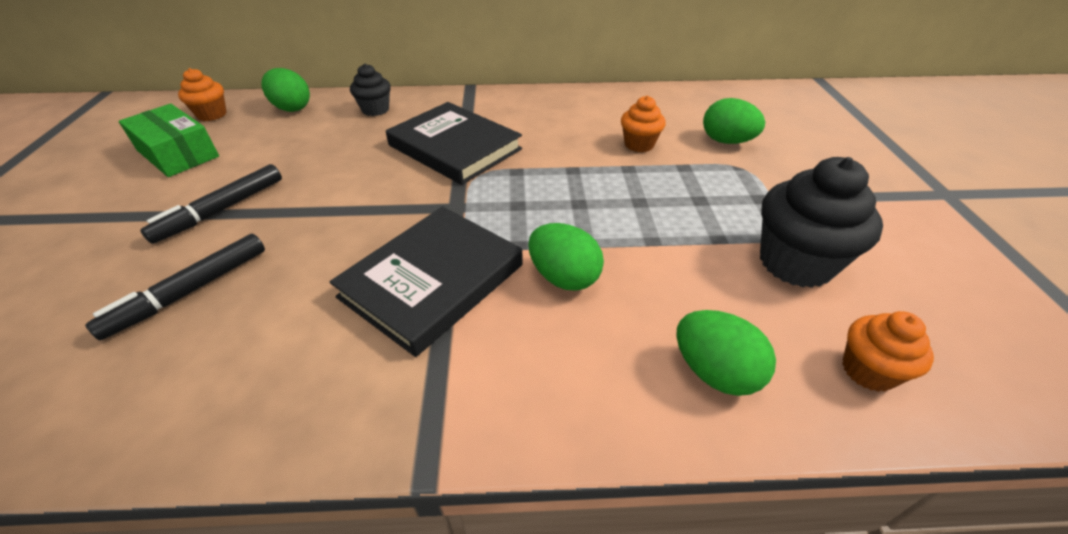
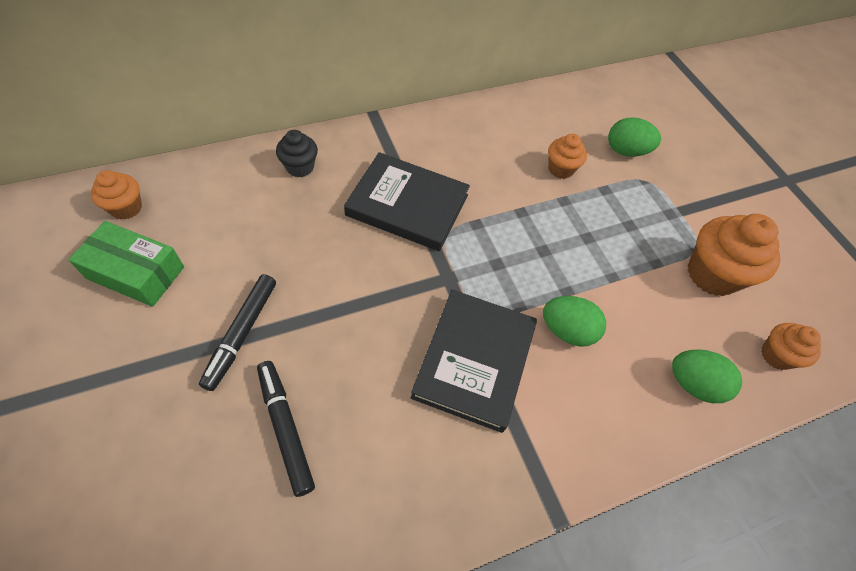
camera: 25 degrees left, 15 degrees up
(190, 291) = (285, 428): black marker -> black marker turned 135 degrees clockwise
(292, 108) = (209, 181): green egg -> none
(795, 263) = (712, 274): black cupcake -> orange cupcake

